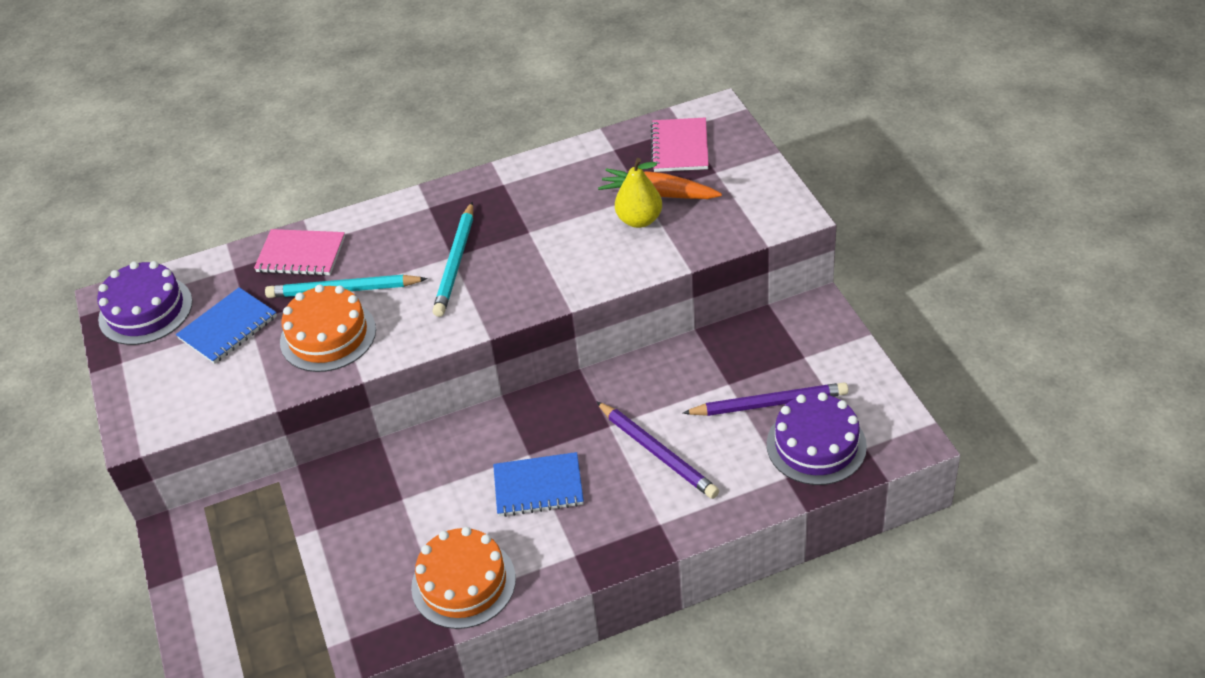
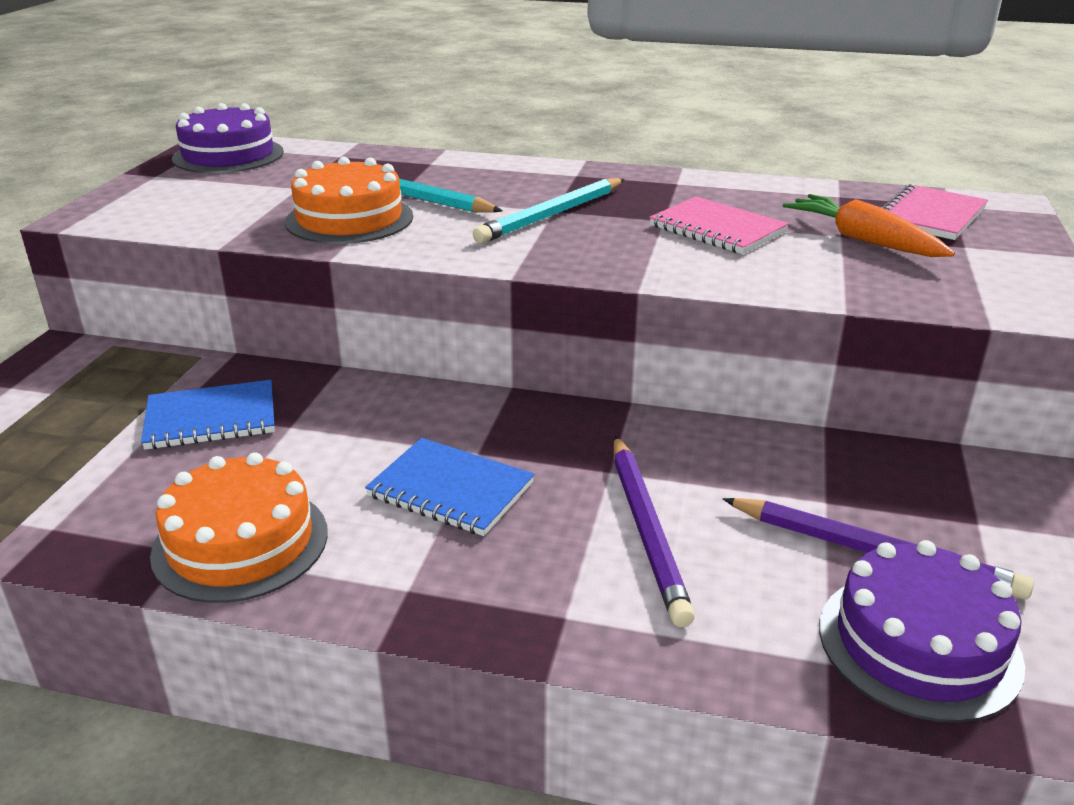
camera: 30 degrees right, 15 degrees down
(228, 328) = (272, 185): blue notebook -> blue notebook (211, 418)
(301, 255) = (409, 166): pink notebook -> pink notebook (717, 229)
(639, 220) = (815, 251): yellow pear -> none

